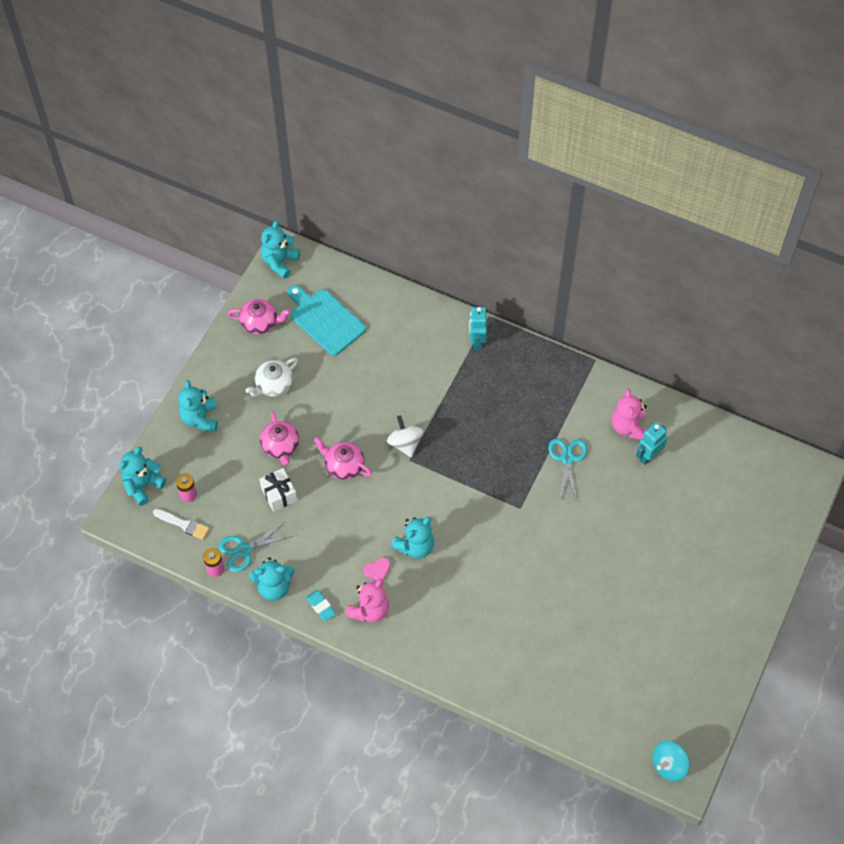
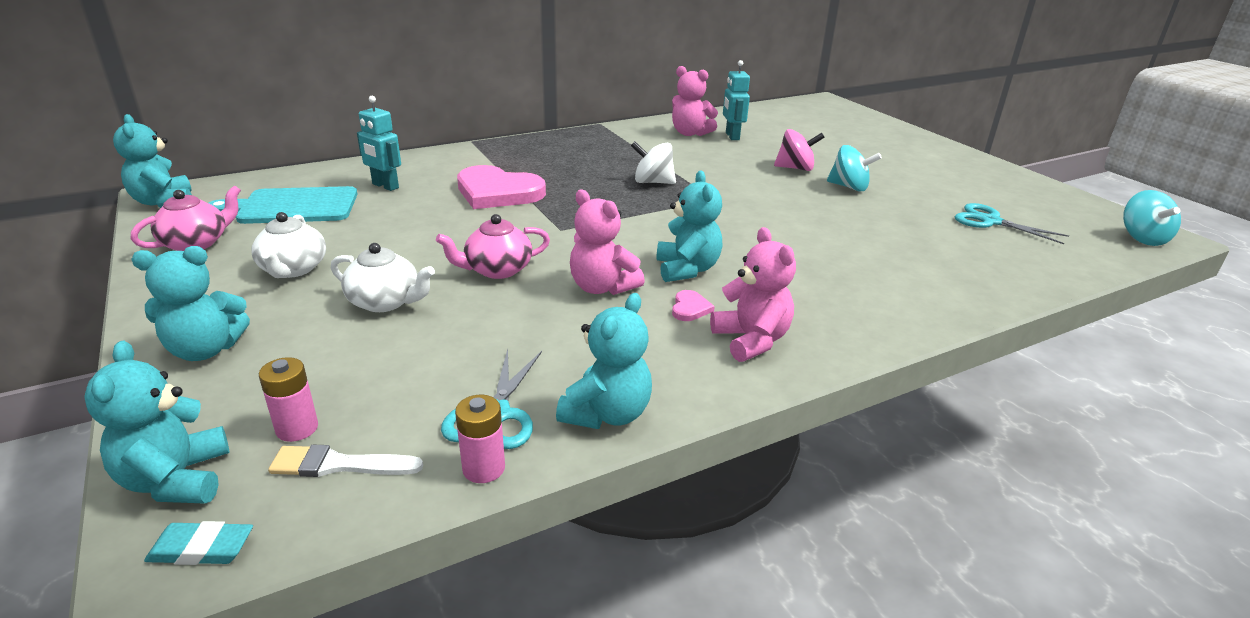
camera: 55 degrees left, 30 degrees down
(183, 524) = (339, 465): white brush -> white brush turned 150 degrees counterclockwise
(200, 418) = (205, 350): turquoise teddy bear -> turquoise teddy bear turned 45 degrees counterclockwise
(279, 494) = (454, 336): white gift -> none
(280, 446) = (386, 302): pink teapot -> white teapot
(321, 606) = (699, 381): turquoise eraser -> turquoise eraser (202, 548)
(365, 521) = (602, 287): none -> pink teddy bear
(405, 443) = (535, 224): white spinning top -> white spinning top (653, 182)
(427, 394) = (498, 192): none -> pink heart
(477, 341) = (486, 153): turquoise robot -> turquoise robot (385, 186)
(567, 459) = (686, 162): turquoise scissors -> turquoise scissors (990, 221)
(610, 572) = (849, 187): none -> turquoise spinning top
(617, 526) = (795, 168): none -> pink spinning top

